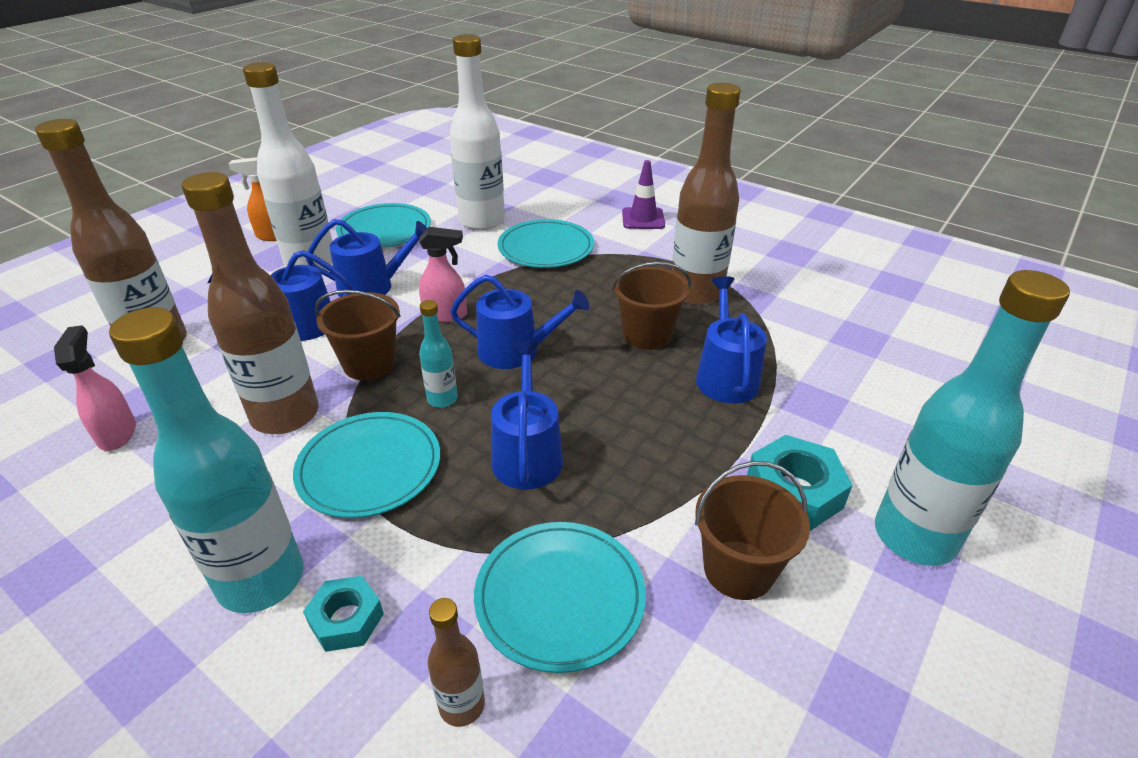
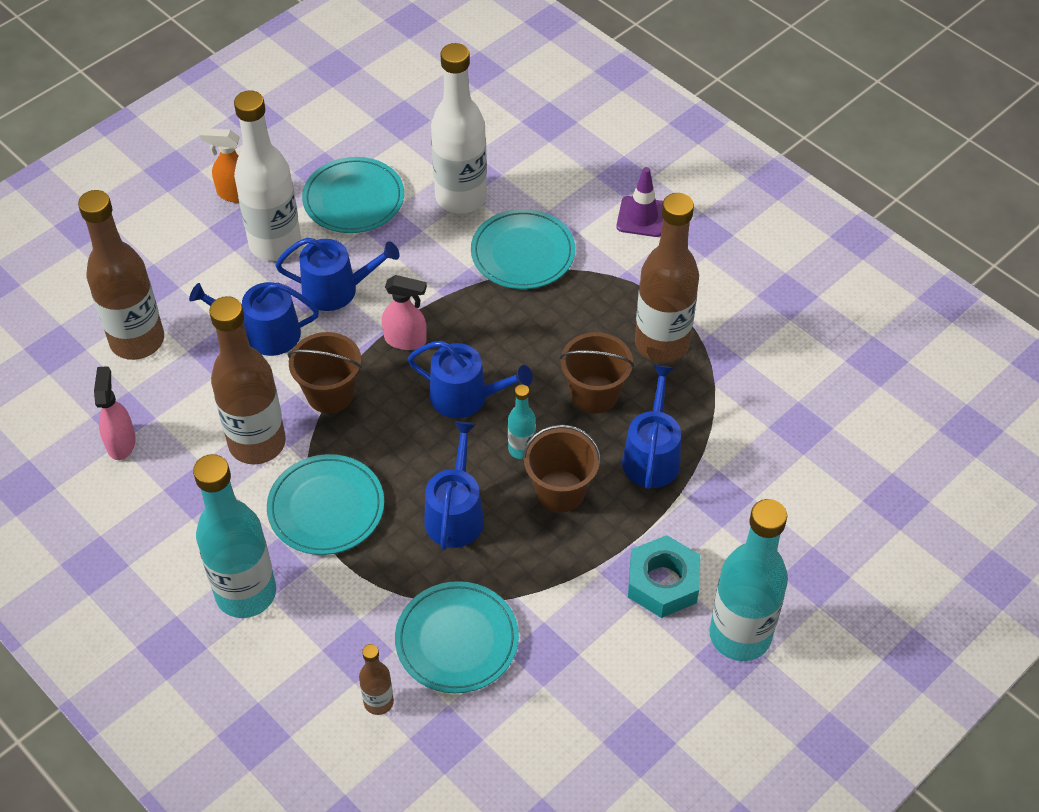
camera: 10 degrees right, 15 degrees up
(346, 619) = (306, 632): turquoise nut -> none
(442, 399) = (392, 445): turquoise bottle -> turquoise bottle (521, 449)
(738, 569) = (593, 640): brown bucket -> brown bucket (560, 491)

